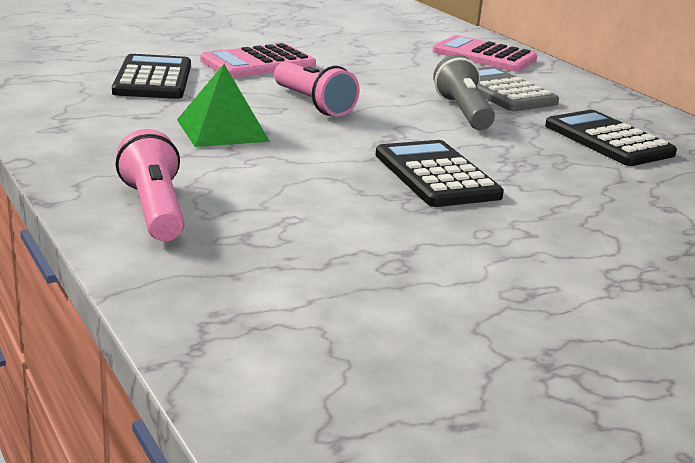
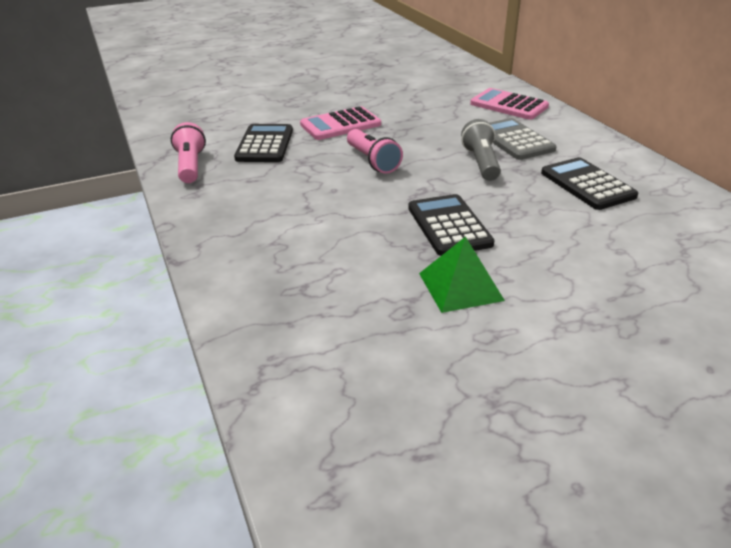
camera: 10 degrees right, 10 degrees up
(154, 209) = (246, 265): pink flashlight -> pink flashlight (190, 166)
(222, 130) = (304, 190): green pyramid -> green pyramid (460, 286)

